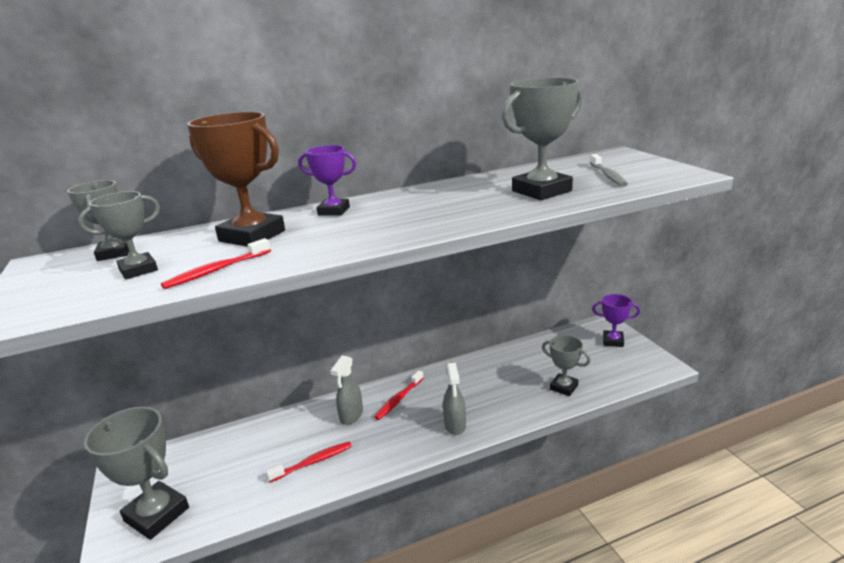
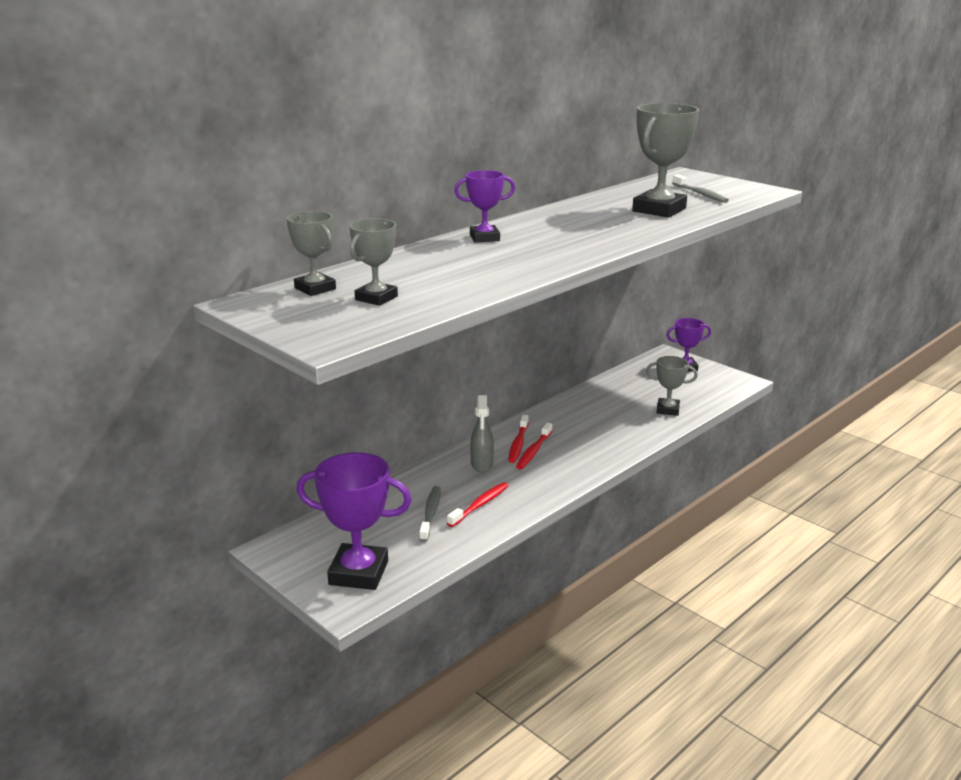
camera: 25 degrees left, 0 degrees up
(157, 514) = (359, 573): grey trophy -> purple trophy
(217, 270) = (460, 291): red toothbrush -> red toothbrush (534, 451)
(252, 236) = (439, 263): brown trophy -> none
(266, 461) = (430, 514): none -> grey toothbrush
(455, 425) = (592, 454): grey spray bottle -> none

